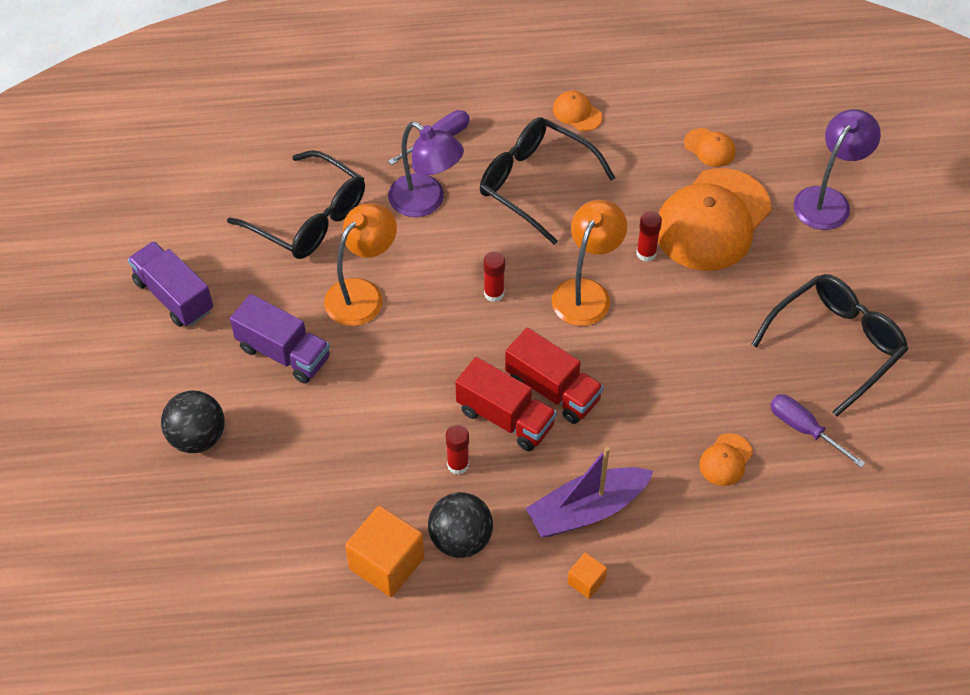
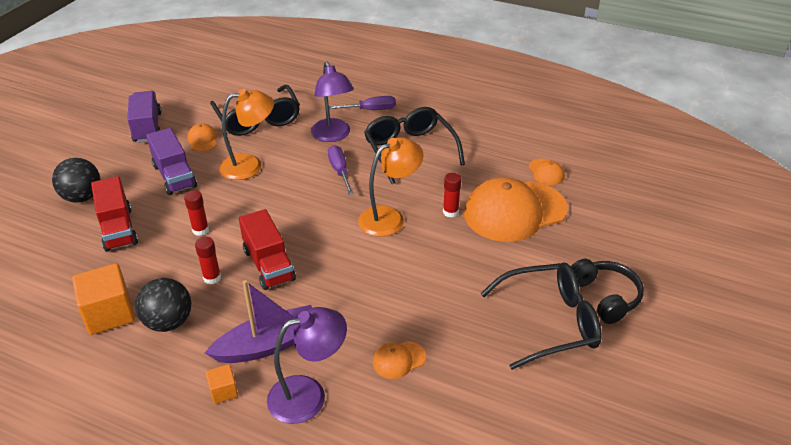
camera: 30 degrees right, 15 degrees down
(494, 293) = (329, 195): red glue stick -> red glue stick (200, 230)
(552, 390) = (315, 262): red truck -> red truck (118, 229)
(577, 113) = (470, 125): orange cap -> orange cap (202, 140)
(587, 510) = (269, 344): purple boat -> purple boat turned 150 degrees clockwise
(804, 429) = (478, 367): purple screwdriver -> purple screwdriver (340, 171)
(828, 200) = (613, 231): purple lamp -> purple lamp (308, 395)
(868, 288) = (605, 297): none -> black headphones

